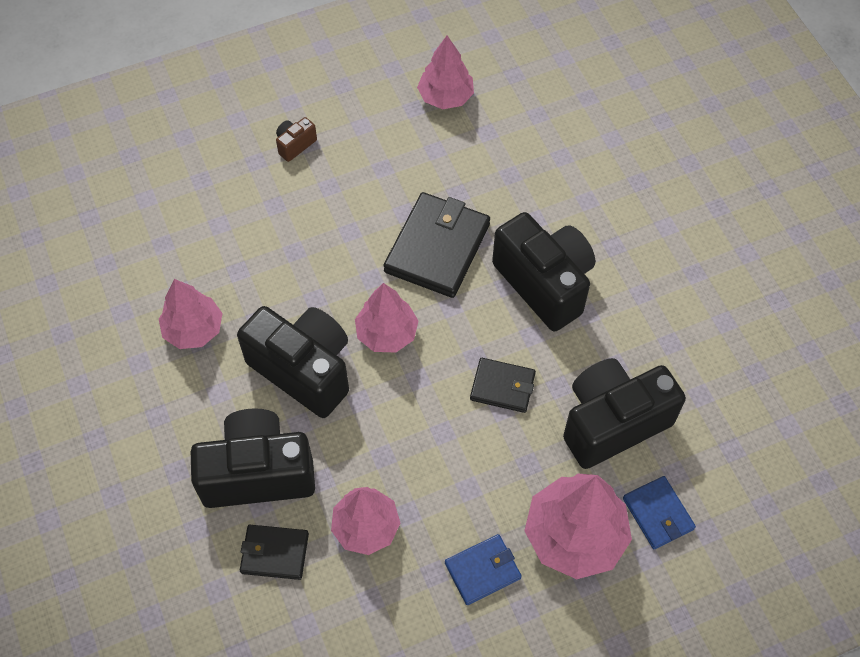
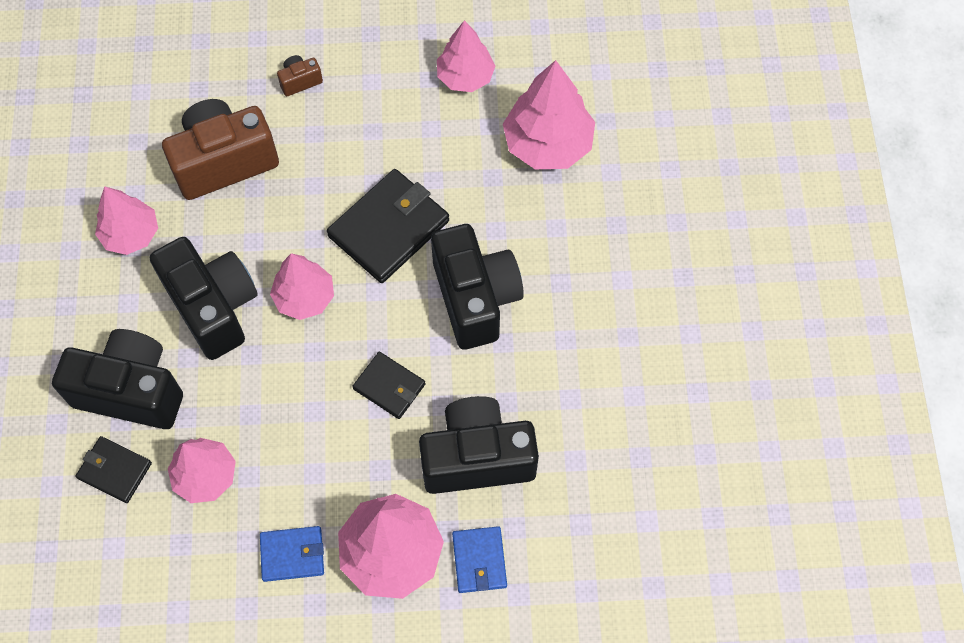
camera: 20 degrees right, 5 degrees up
(255, 236) = (224, 161): none -> brown camera
(546, 132) = (548, 144): none -> pink tree

